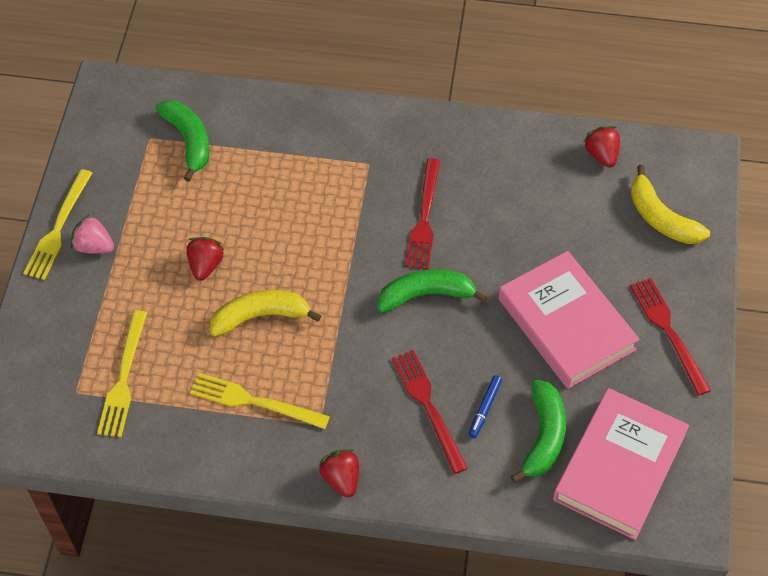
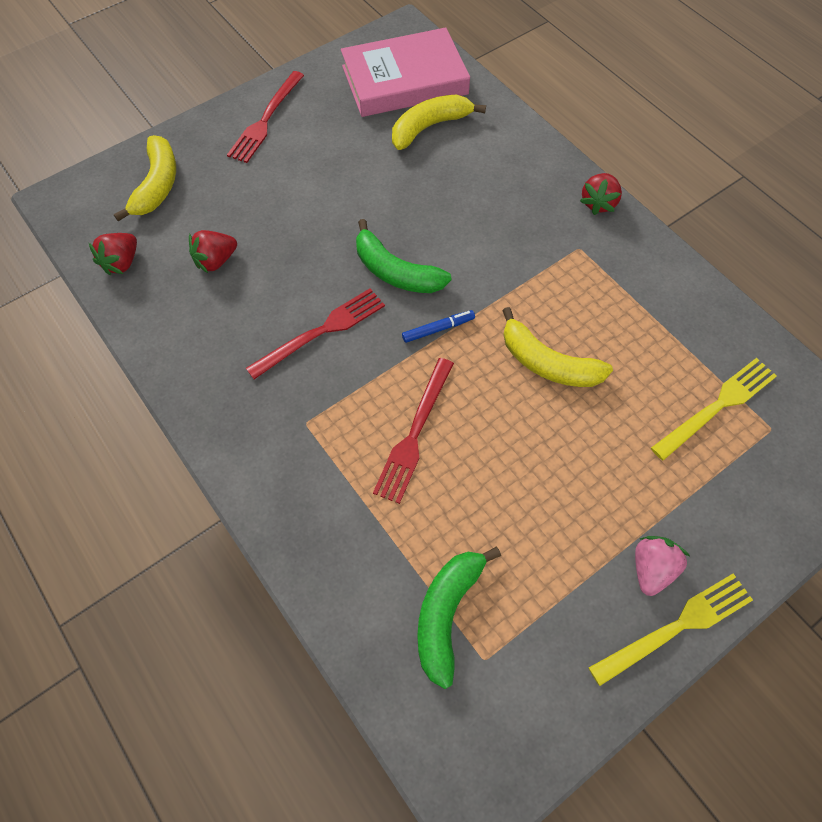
camera: 135 degrees left, 5 degrees up
(94, 246) = (651, 569): pink strawberry -> pink strawberry turned 135 degrees counterclockwise
(205, 265) = (554, 451): red strawberry -> red strawberry (216, 261)
(255, 401) = (616, 301): yellow fork -> none
(428, 407) = (485, 199): red fork -> red fork (414, 433)
(484, 409) = (448, 169): blue marker -> blue marker (438, 329)
(543, 436) = (429, 127): green banana -> yellow banana
(566, 324) = (323, 174): pink book -> none

